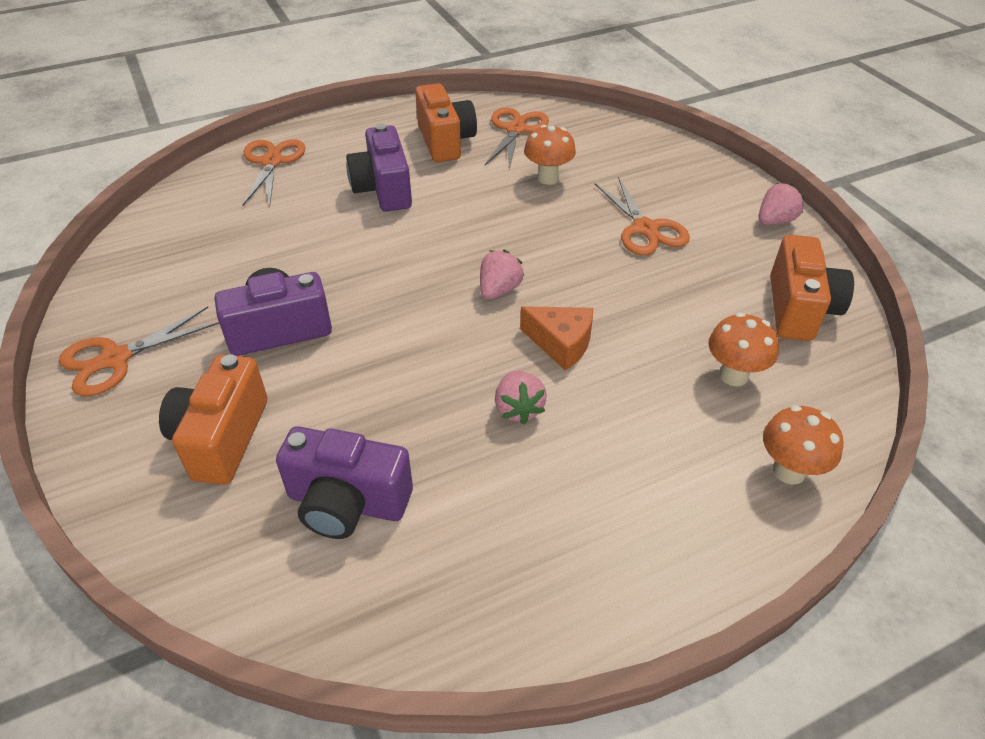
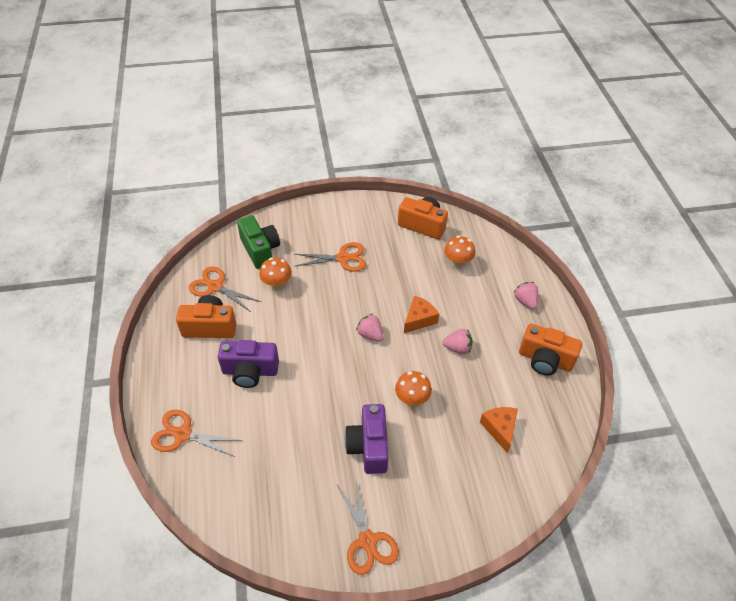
camera: 75 degrees left, 5 degrees up
(222, 438) = (446, 482): orange camera -> orange camera (545, 360)
(347, 503) = (500, 429): purple camera -> orange cheese
(606, 149) = (260, 250): none -> green camera
(775, 221) = (357, 207): pink strawberry -> pink strawberry (525, 301)
(789, 471) = (512, 267): orange mushroom -> orange mushroom (412, 400)

